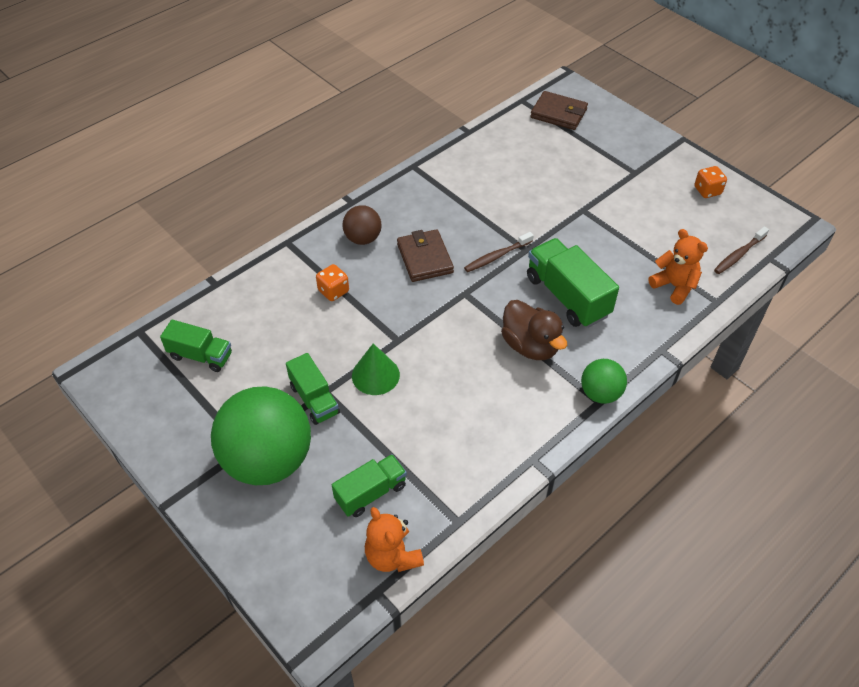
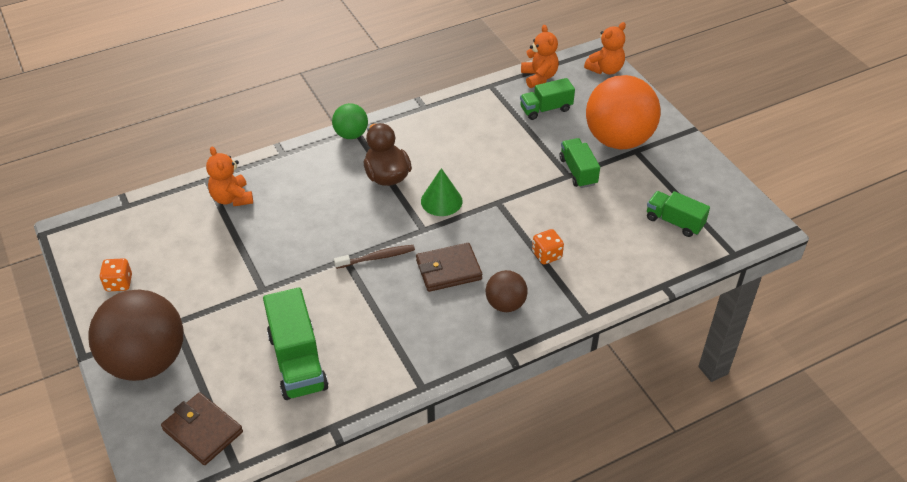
camera: 165 degrees left, 5 degrees down
(268, 460) = (618, 140): green ball -> orange ball
(295, 599) = (605, 69): none -> orange teddy bear
(375, 375) = (524, 179): green cone -> green cone (441, 201)
(425, 258) = (448, 270): brown wallet -> brown wallet turned 75 degrees clockwise
(567, 296) = (332, 208): green truck -> green truck (297, 361)
(634, 144) = (146, 361): none -> brown ball
(739, 254) = (150, 213): brown toothbrush -> none

